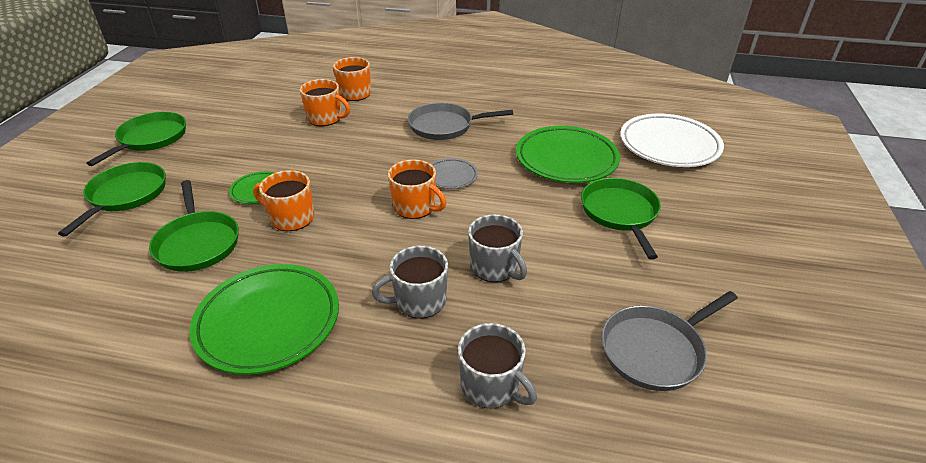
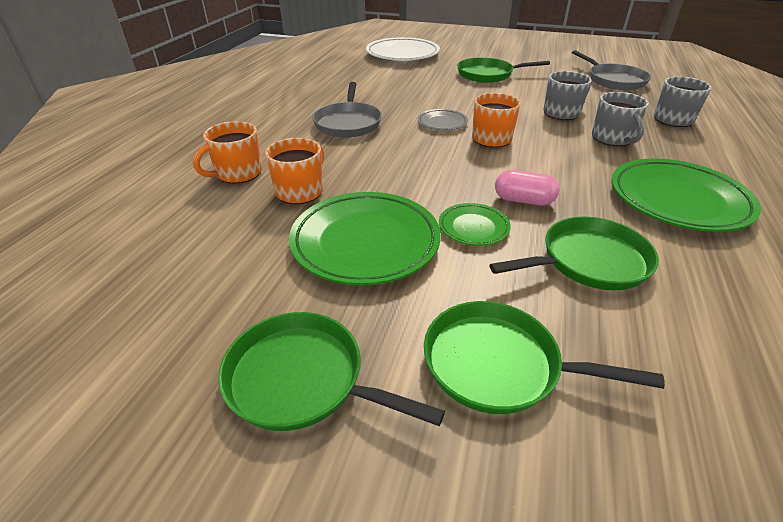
camera: 85 degrees left, 0 degrees up
(291, 218) = (523, 200): orange mug -> pink capsule
(566, 159) = (418, 82): green plate -> green plate (365, 242)

